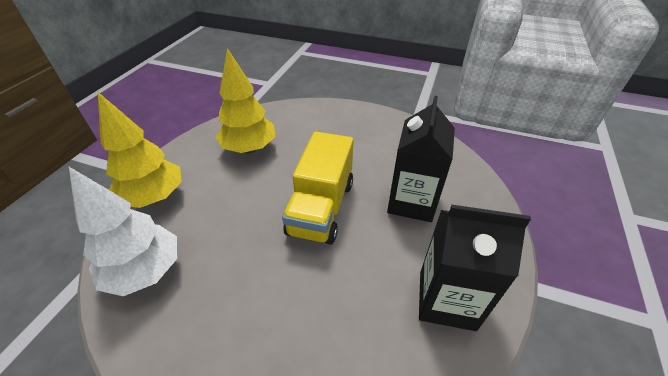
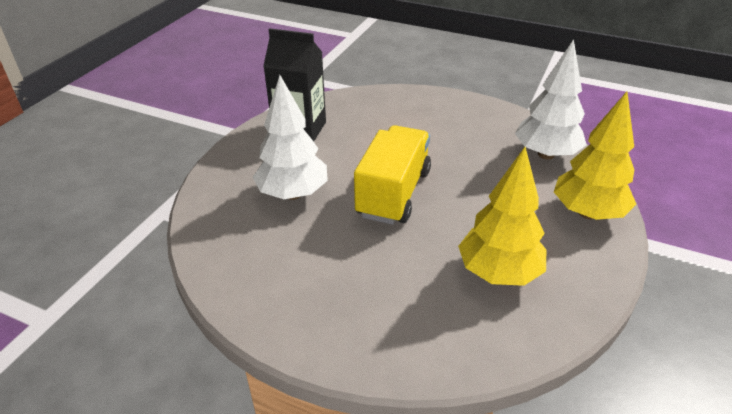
camera: 175 degrees left, 5 degrees down
(411, 202) = (293, 194): black carton -> white tree

